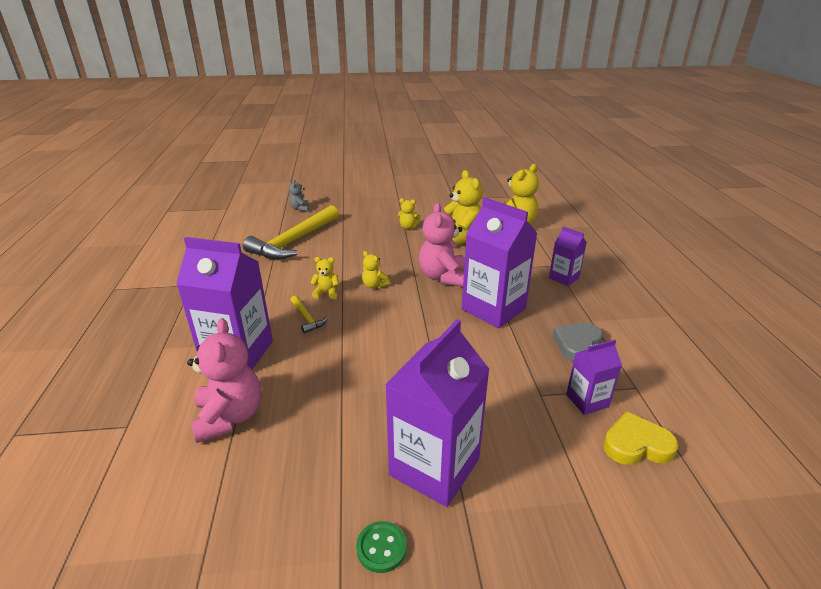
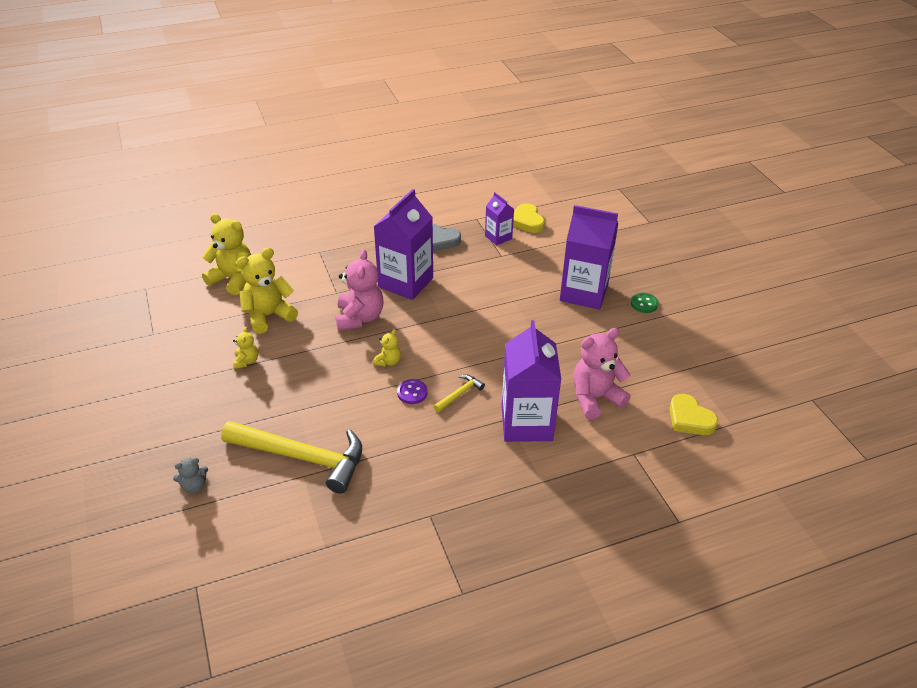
camera: 105 degrees left, 10 degrees up
(119, 509) = (689, 419): none -> yellow heart
(326, 293) = (412, 393): yellow teddy bear -> purple button
(443, 277) = (359, 318): pink teddy bear -> pink teddy bear turned 75 degrees counterclockwise
(563, 278) = (342, 246): purple carton -> none

